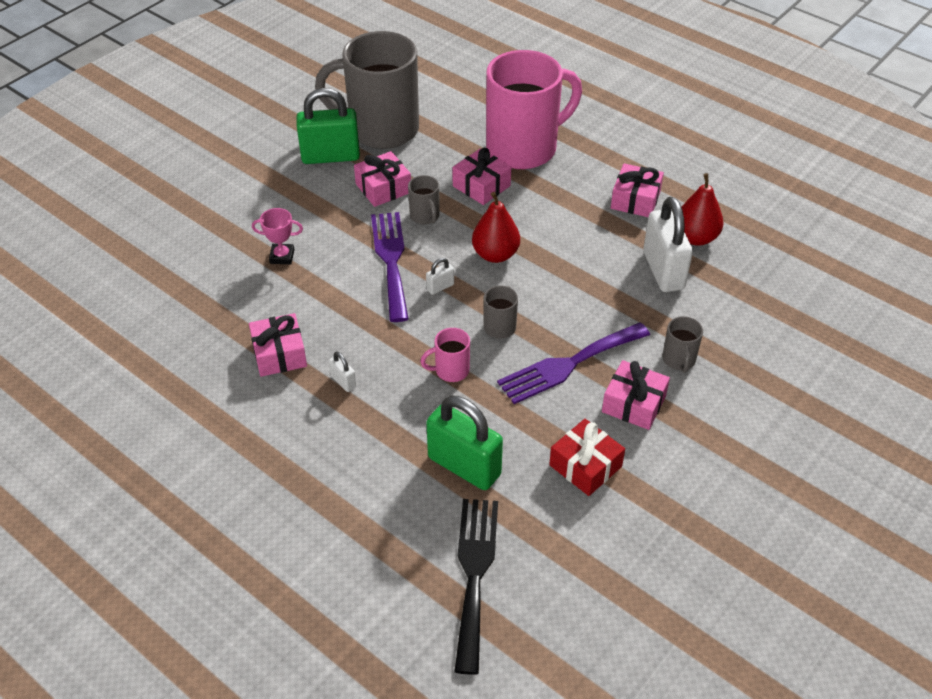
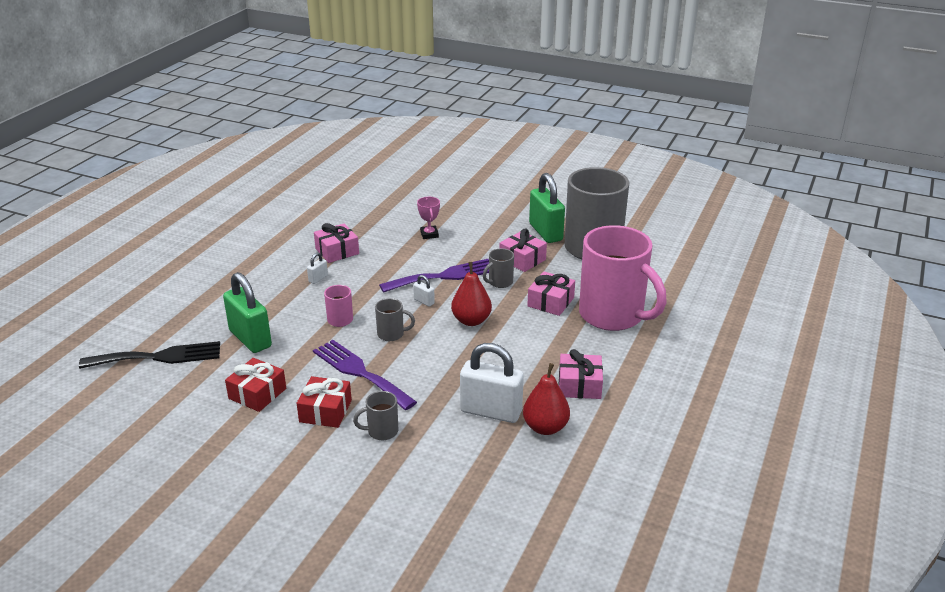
camera: 75 degrees right, 15 degrees down
(464, 466) = (250, 339): green padlock -> green padlock turned 60 degrees counterclockwise
(634, 404) = (325, 411): pink gift -> red gift
(663, 270) = (491, 412): white padlock -> white padlock turned 45 degrees clockwise

